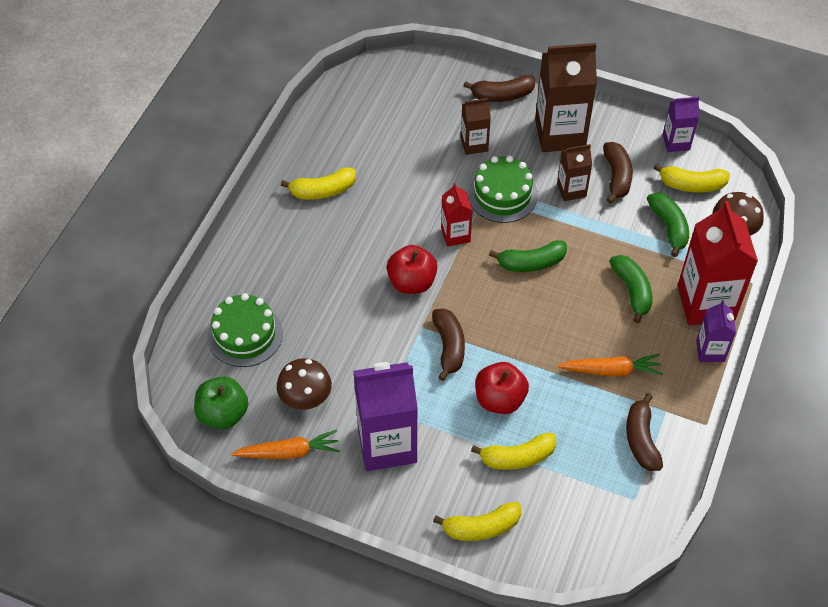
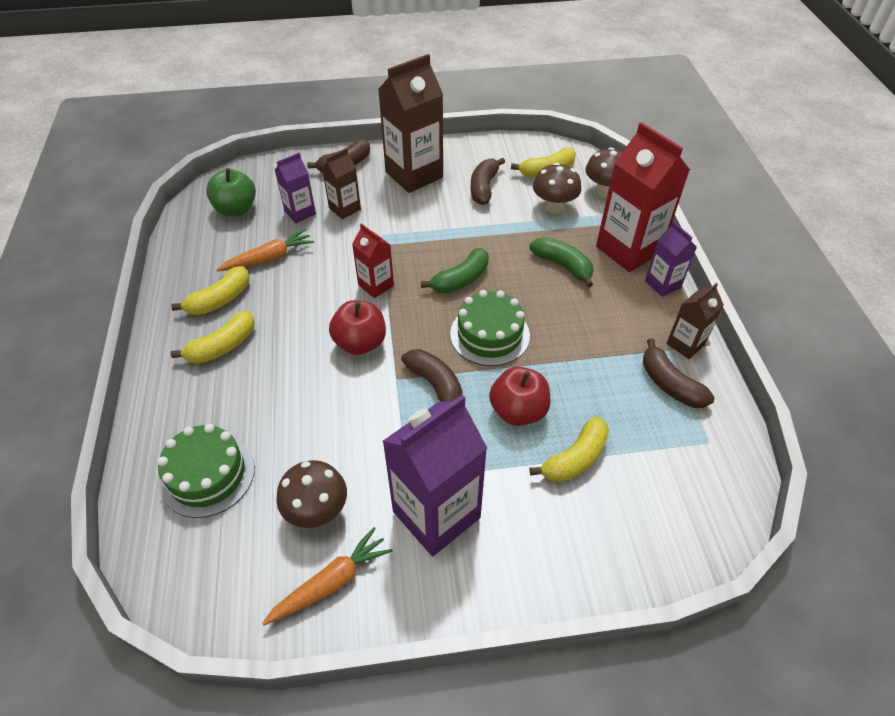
camera: 30 degrees left, 5 degrees down
(223, 414) = (226, 578): green apple -> green apple (236, 209)
(481, 527) = (593, 551): yellow banana -> yellow banana (222, 346)
(502, 194) = (396, 237): green cake -> green cake (489, 334)
(571, 190) = (454, 211): brown carton -> brown carton (685, 344)
(611, 370) = (597, 337): orange carrot -> orange carrot (269, 258)
(616, 177) = (484, 188): brown banana -> brown banana turned 135 degrees counterclockwise
(669, 227) = (553, 207): green banana -> brown mushroom
(676, 142) = (511, 148): purple carton -> purple carton (300, 212)

